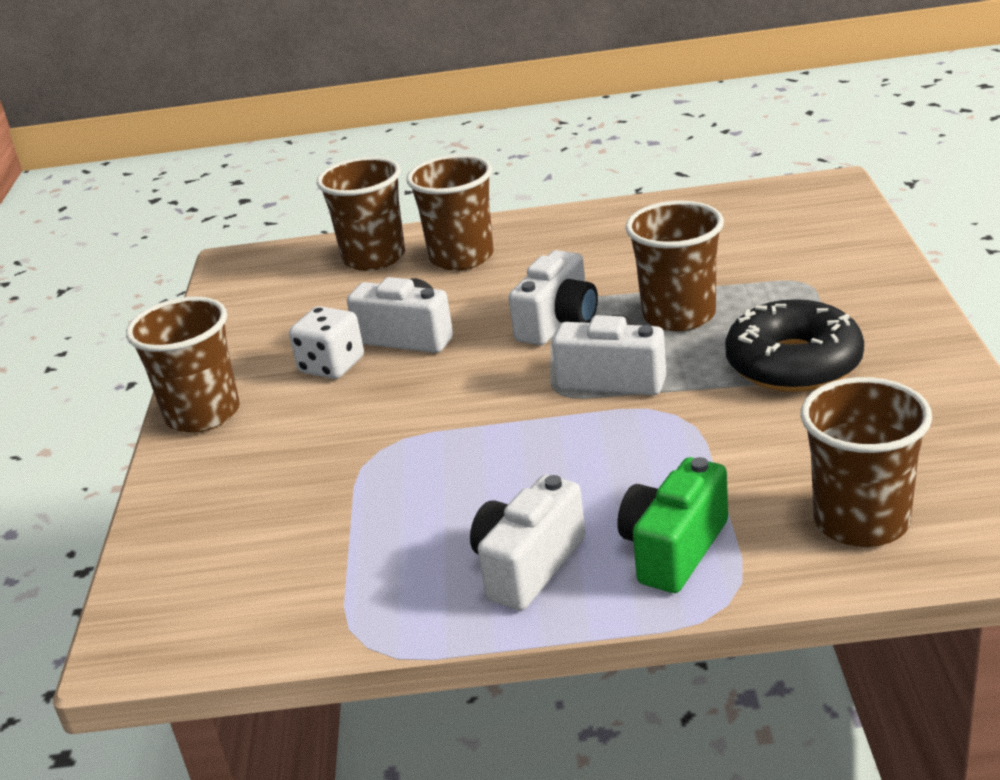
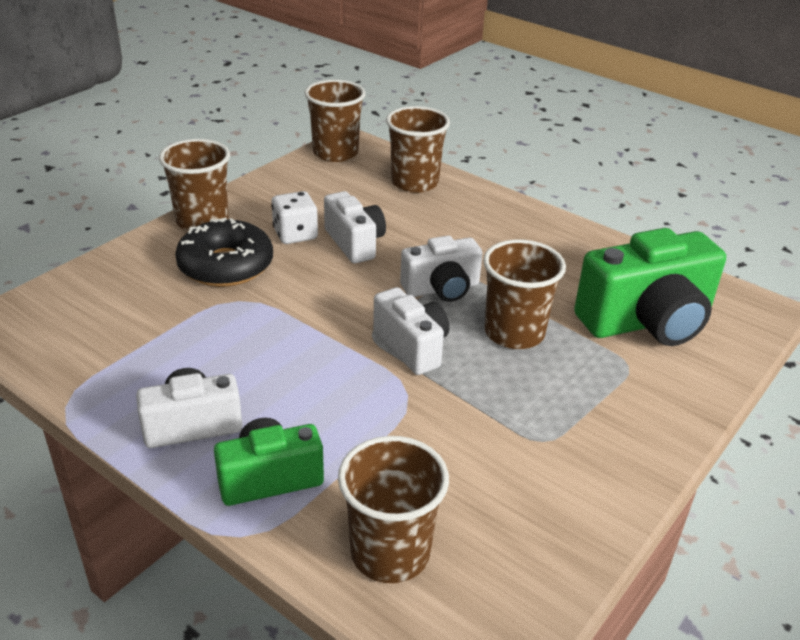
camera: 35 degrees right, 5 degrees up
(461, 257) = (458, 212): brown cup -> brown cup (335, 153)
(765, 244) = (647, 322): none -> green camera
(793, 364) = (527, 416): black donut -> black donut (226, 265)

